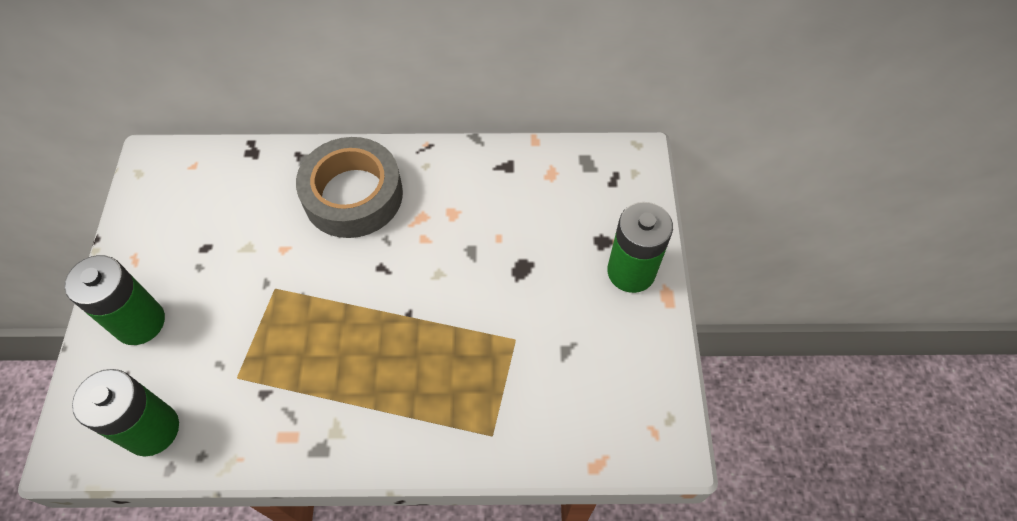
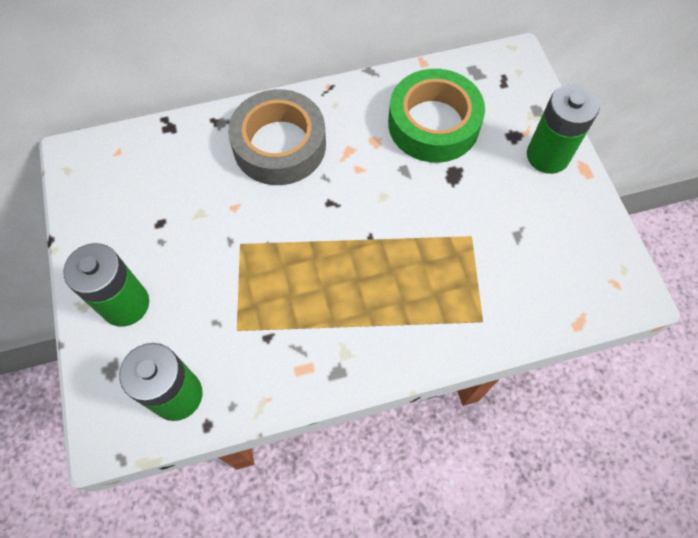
camera: 15 degrees left, 5 degrees up
(520, 209) = (433, 124): none -> green tape

